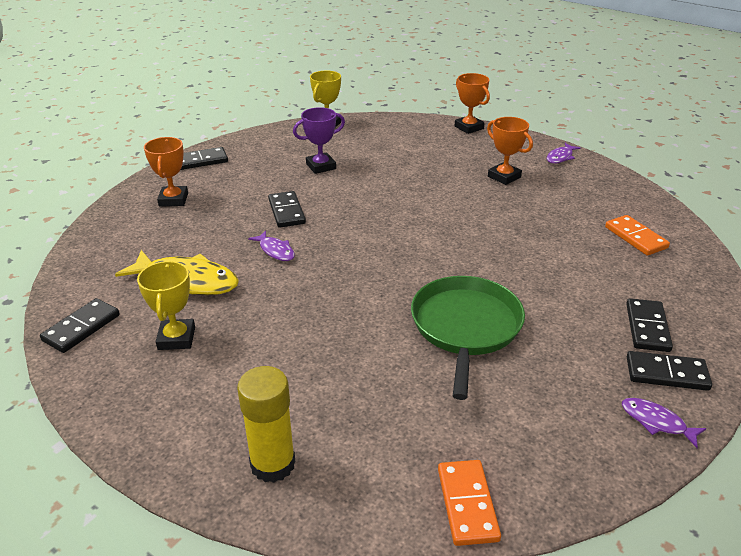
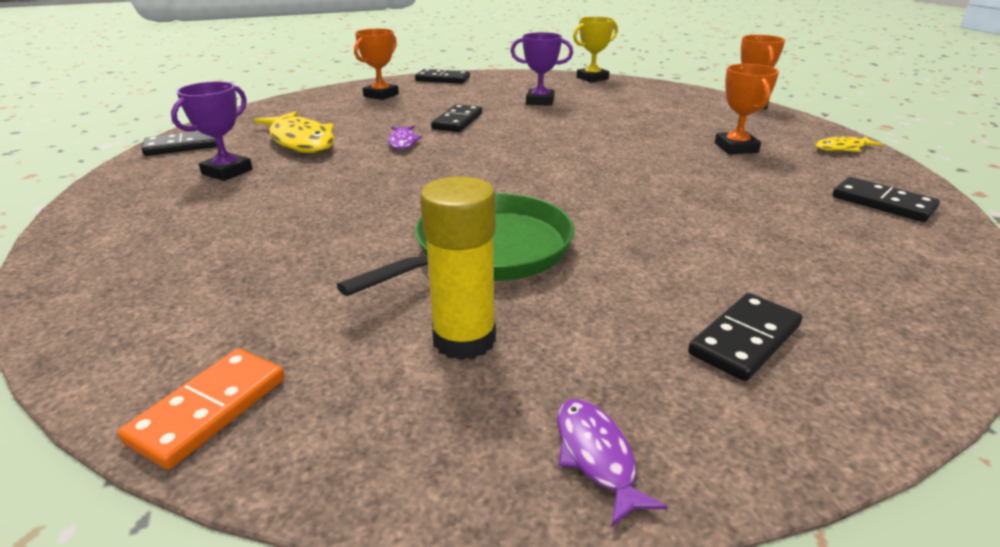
camera: 35 degrees right, 5 degrees down
(176, 338) = (227, 172): yellow trophy -> purple trophy
(273, 464) = (125, 281): yellow glue stick -> yellow glue stick (464, 339)
(560, 157) = (843, 148): purple fish -> yellow fish
(636, 237) = (861, 243): orange domino -> none
(666, 374) = (702, 405): black domino -> black domino (882, 203)

